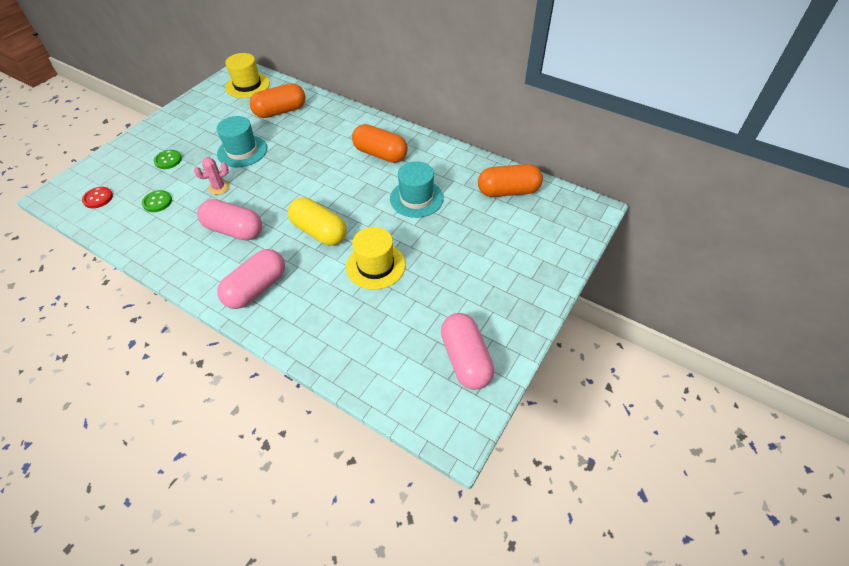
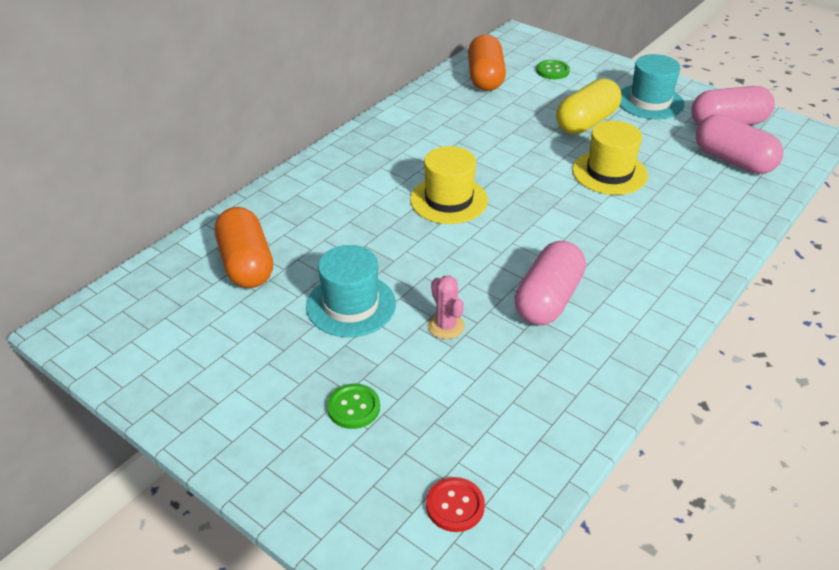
camera: 85 degrees left, 10 degrees down
(157, 202) = (475, 405): green button -> green button (552, 71)
(247, 85) = (135, 313): yellow hat -> yellow hat (449, 200)
(256, 288) = (659, 269): pink capsule -> pink capsule (733, 160)
(319, 232) = (551, 216): yellow capsule -> yellow capsule (586, 122)
(380, 154) = (395, 163): orange capsule -> none
(416, 198) = (491, 138): turquoise hat -> turquoise hat (650, 101)

